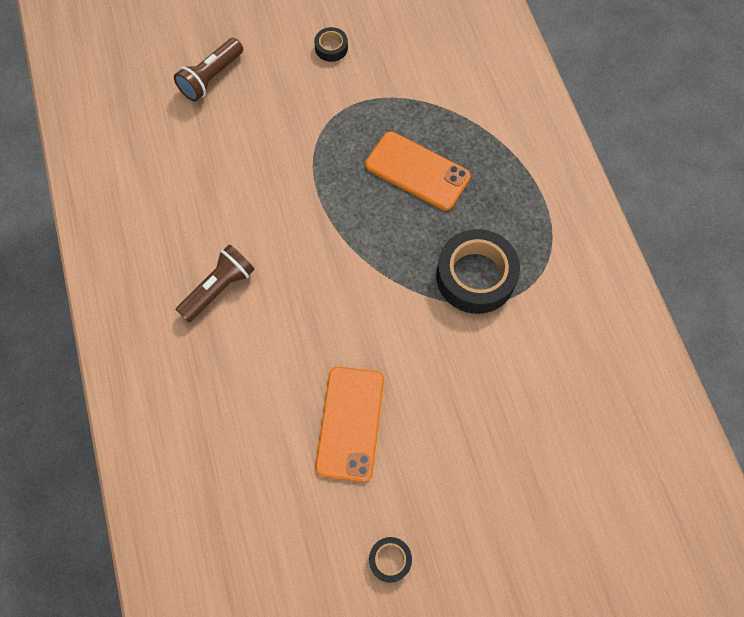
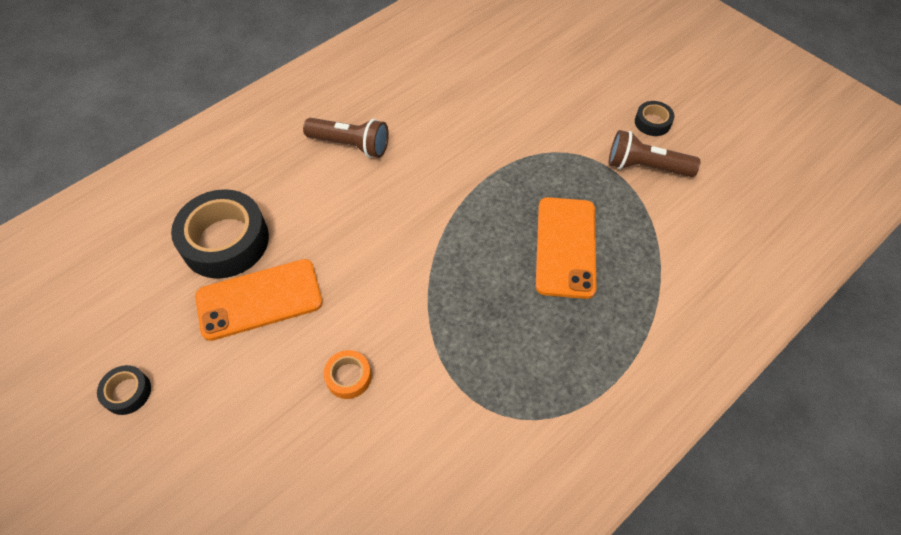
camera: 65 degrees right, 10 degrees down
(211, 77) = (554, 54): brown flashlight -> brown flashlight (645, 167)
(456, 377) = (348, 377): none -> orange tape
(475, 276) = (475, 350): black tape -> black tape (225, 241)

